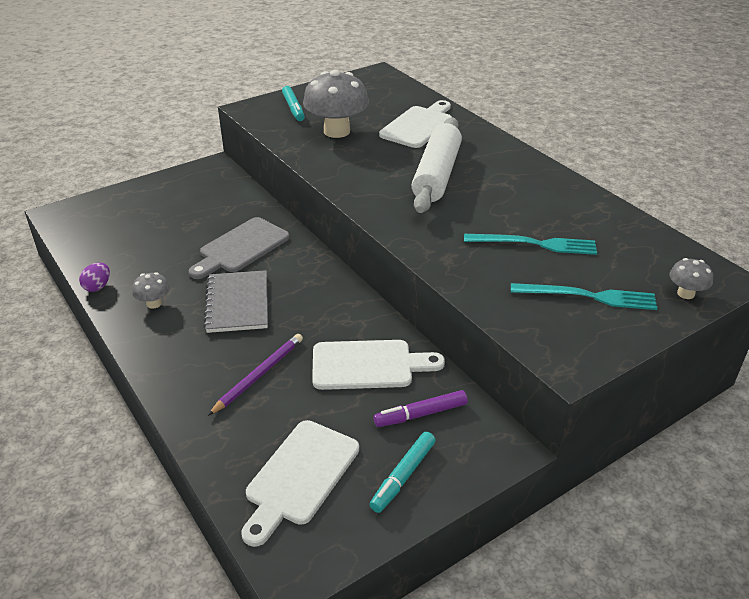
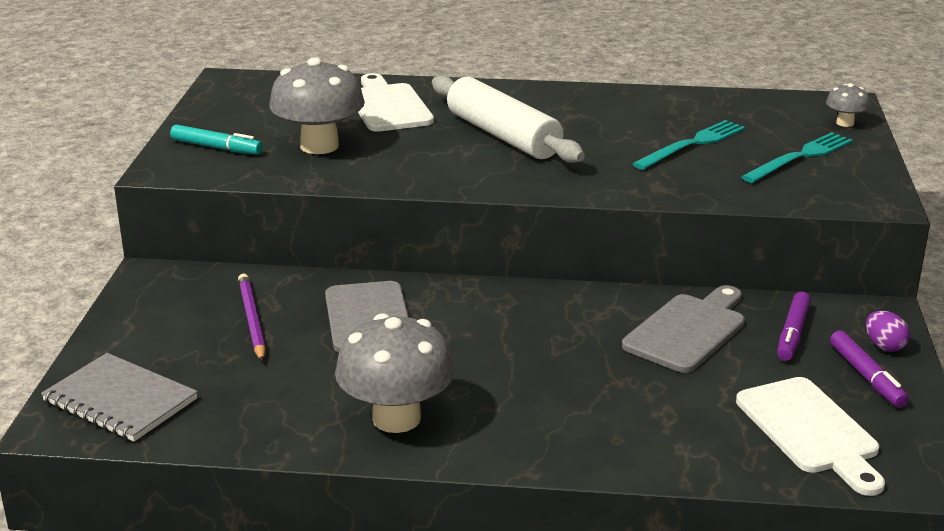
camera: 50 degrees left, 10 degrees down
(98, 287) = (297, 447): purple egg -> purple egg (884, 346)
(154, 303) = (396, 418): grey mushroom -> grey mushroom, size x2.11
(237, 303) = (478, 364): grey notebook -> grey notebook (120, 400)
(259, 375) = (625, 397): purple pencil -> purple pencil (251, 320)
(368, 365) = (688, 330): white cutting board -> grey cutting board
(403, 476) = (866, 376): turquoise marker -> purple marker

